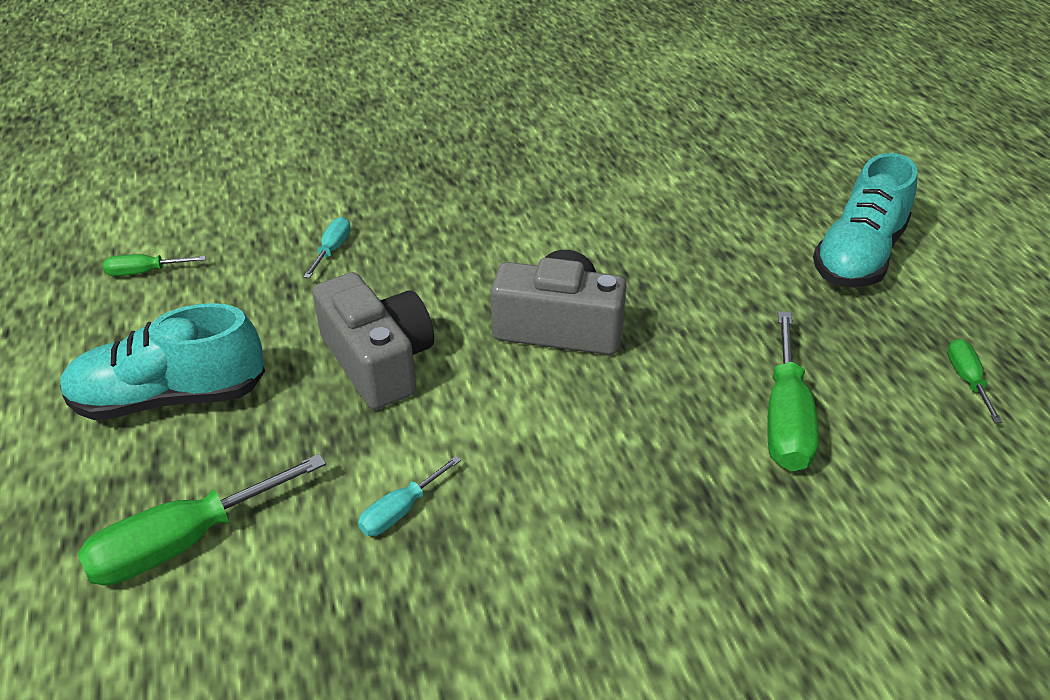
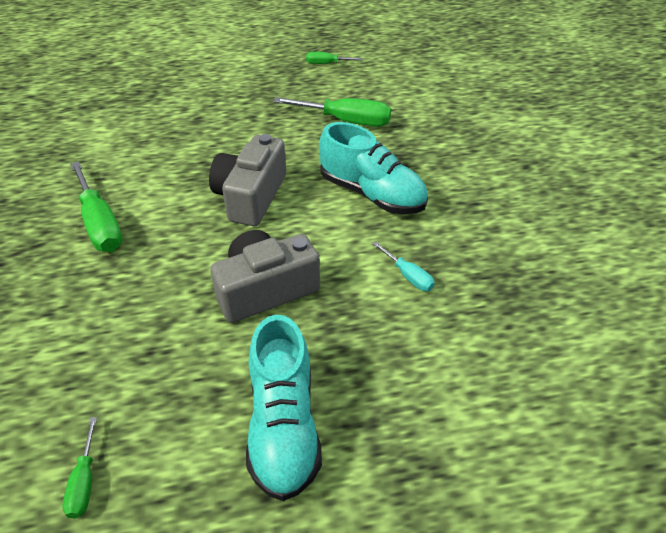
camera: 85 degrees left, 5 degrees up
(184, 542) = (436, 392): green screwdriver -> green screwdriver (100, 224)
(332, 250) = (109, 324): turquoise screwdriver -> none
(858, 256) = (218, 73): turquoise shoe -> turquoise shoe (372, 193)

